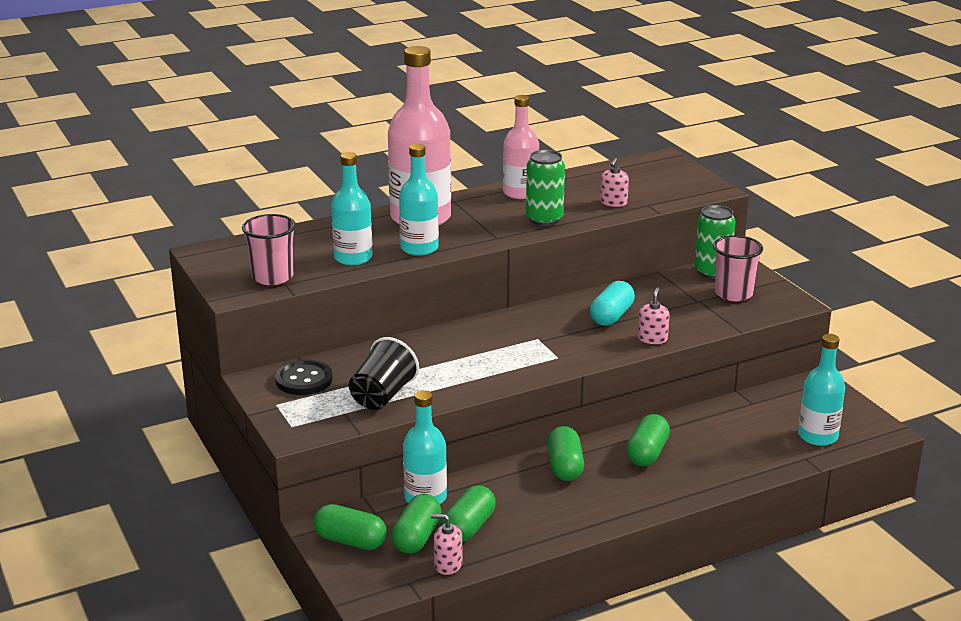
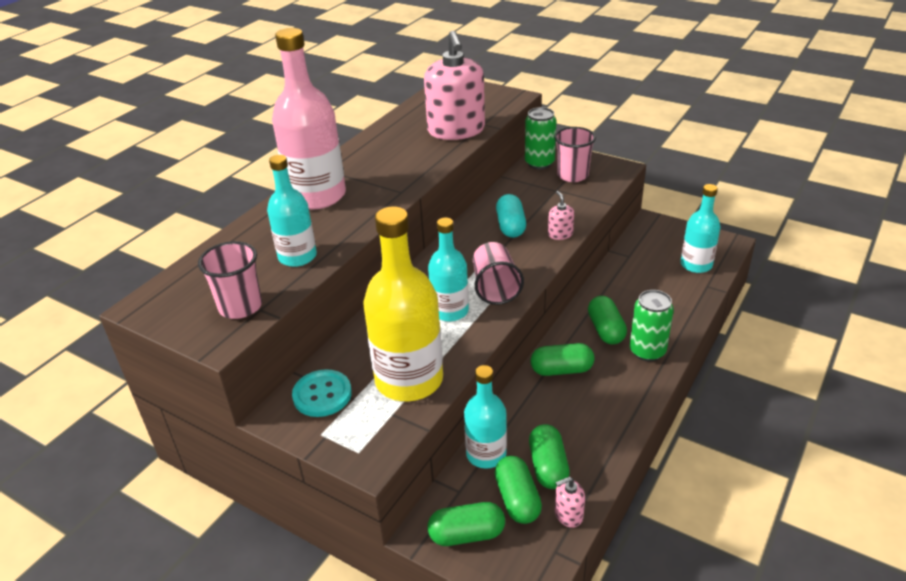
camera: 30 degrees left, 10 degrees up
(304, 380) = (322, 395): black button -> turquoise button
(382, 396) = (409, 380): black cup -> yellow bottle
(419, 248) = (347, 225): turquoise bottle -> turquoise bottle (450, 311)
(520, 193) = (375, 145): pink bottle -> none
(535, 358) = (495, 288): none -> pink cup
(544, 219) = (420, 162): green can -> green can (647, 351)
(565, 467) = (561, 370): green capsule -> green capsule turned 60 degrees counterclockwise
(613, 203) = (456, 130): pink soap dispenser -> pink soap dispenser, size x2.41

